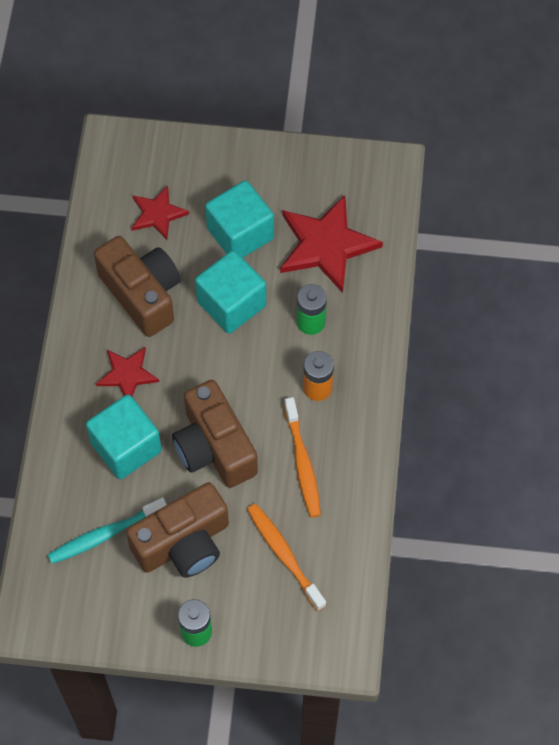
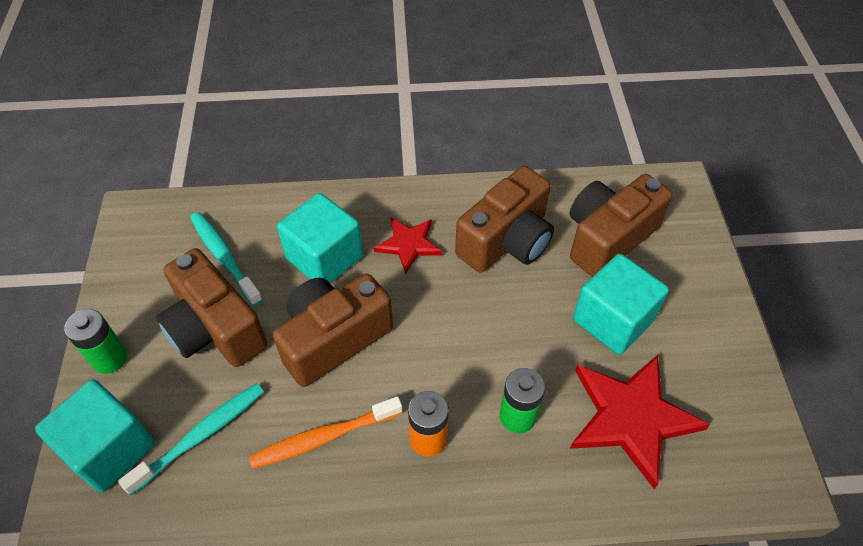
camera: 80 degrees right, 10 degrees down
(157, 214) = (608, 238): red star -> brown camera
(231, 303) = (518, 326): turquoise cube -> turquoise cube (110, 449)
(284, 555) = (201, 436): orange toothbrush -> turquoise toothbrush

